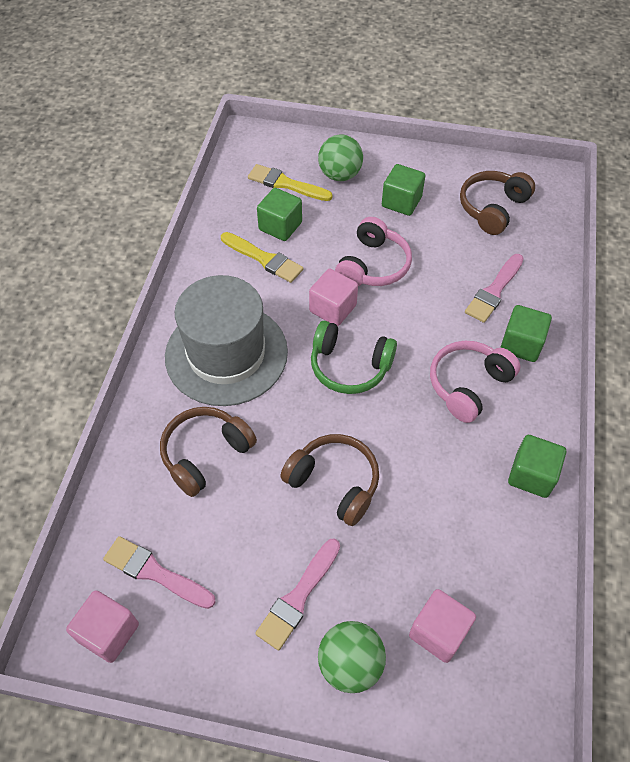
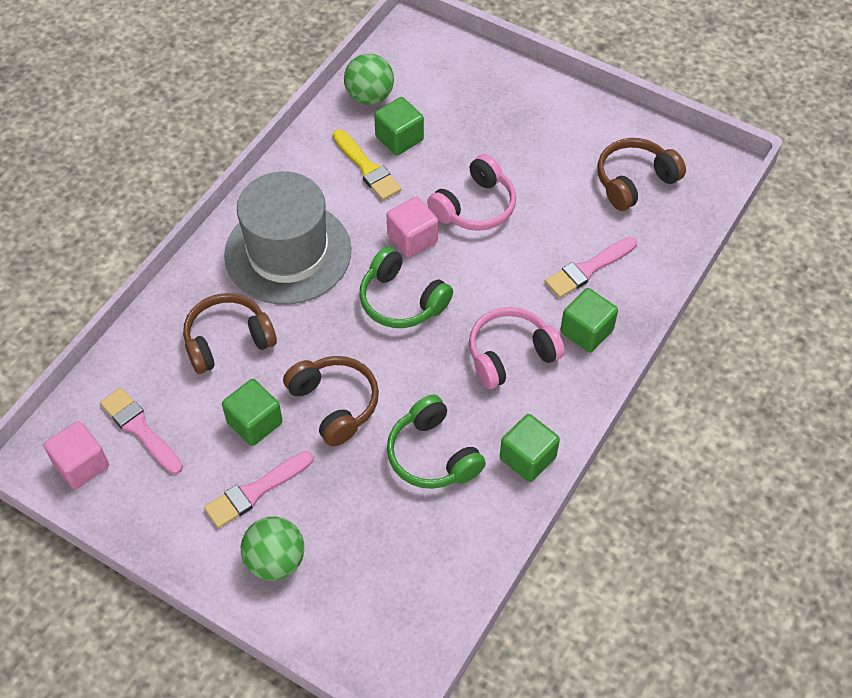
camera: 20 degrees right, 0 degrees up
(286, 184) = (426, 94): yellow brush -> none
(340, 175) = (488, 99): green ball -> green ball (369, 96)
(401, 202) = (539, 147): green cube -> green cube (254, 422)
(438, 632) = (366, 562): pink cube -> none
(447, 502) = (432, 455): none -> green headphones

